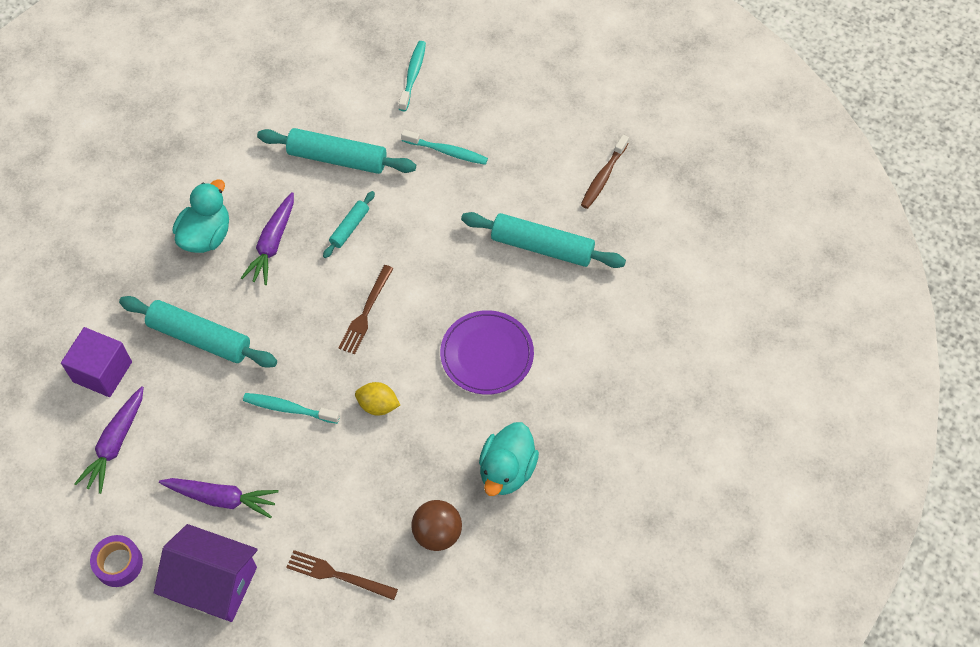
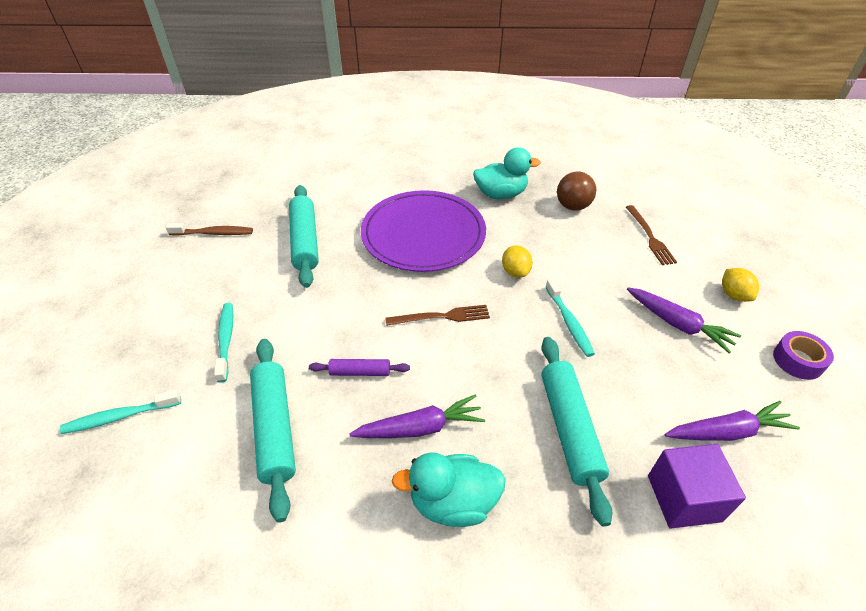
camera: 120 degrees left, 15 degrees down
(213, 583) = (734, 295): purple house -> yellow lemon
(222, 498) = (678, 324): purple carrot -> purple carrot turned 150 degrees clockwise
(349, 228) = (360, 372): turquoise rolling pin -> purple rolling pin
(487, 354) = (423, 234): purple plate -> purple plate, size x1.56

